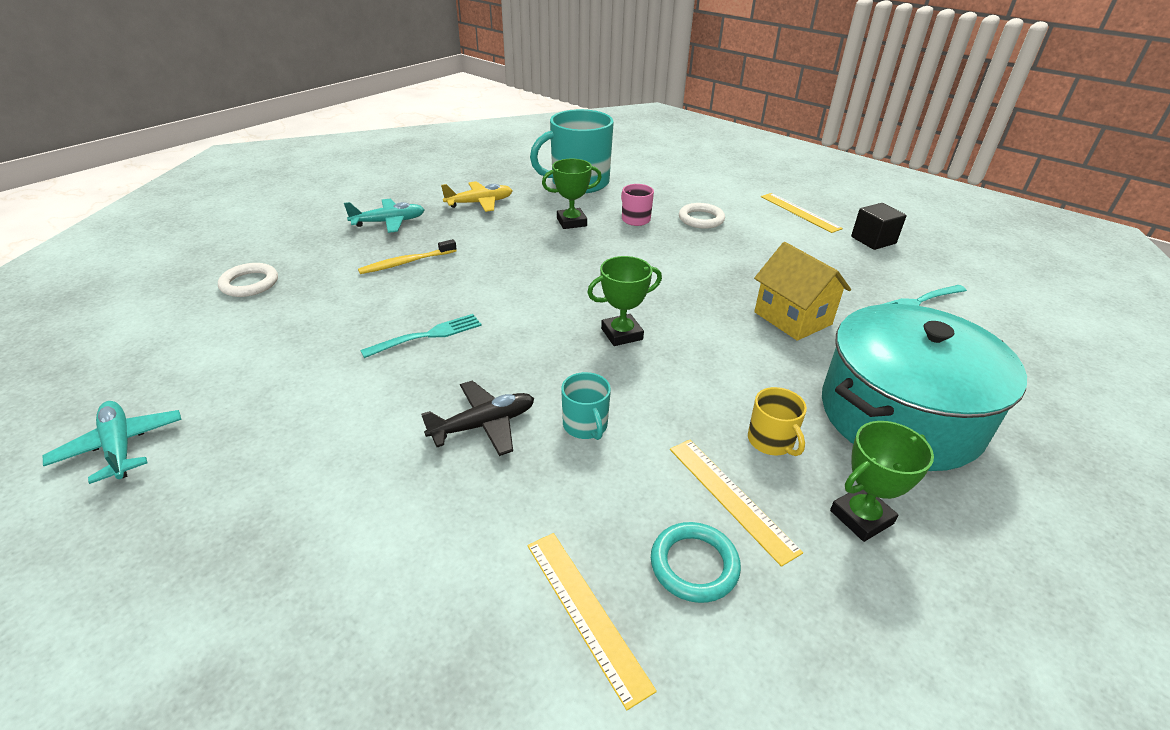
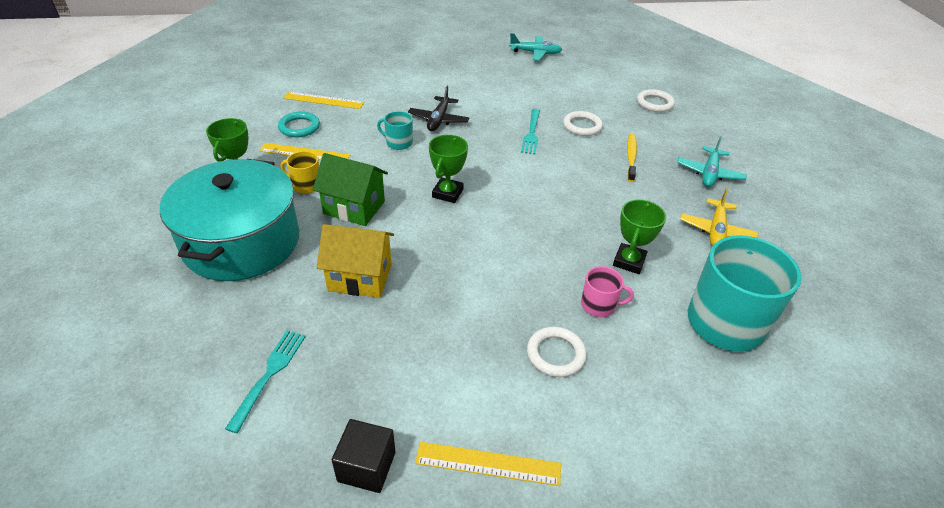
camera: 130 degrees right, 5 degrees up
(368, 309) = (582, 126): none -> white ring
(737, 378) = (354, 207): none -> green house

